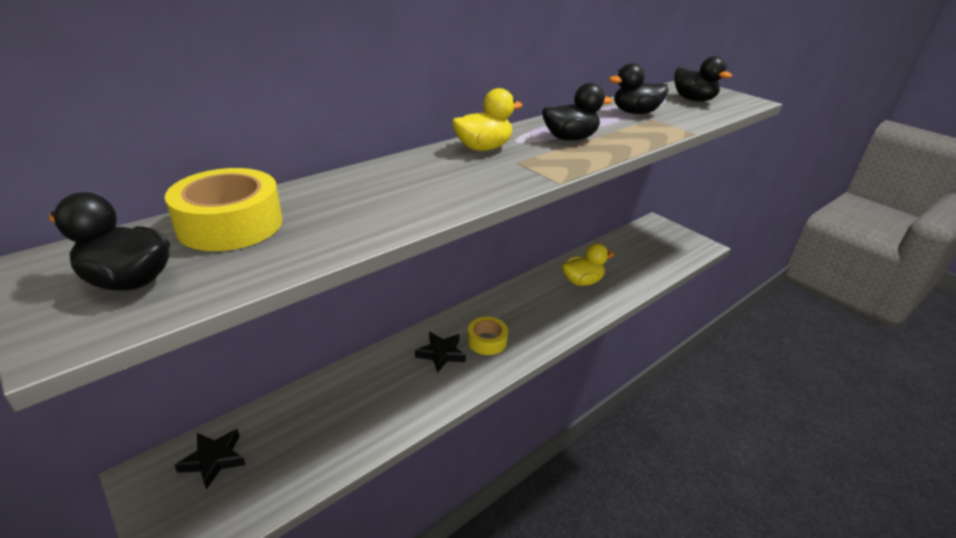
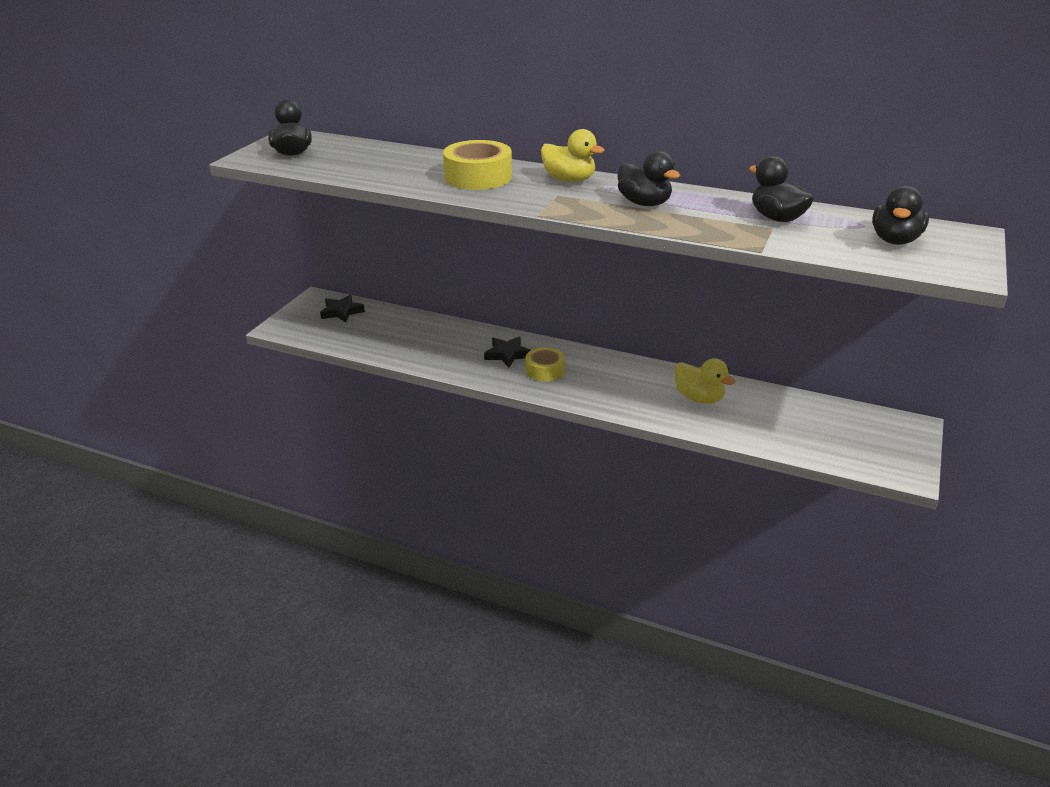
camera: 65 degrees right, 0 degrees up
(230, 224) = (364, 152): yellow tape -> yellow tape (478, 177)

